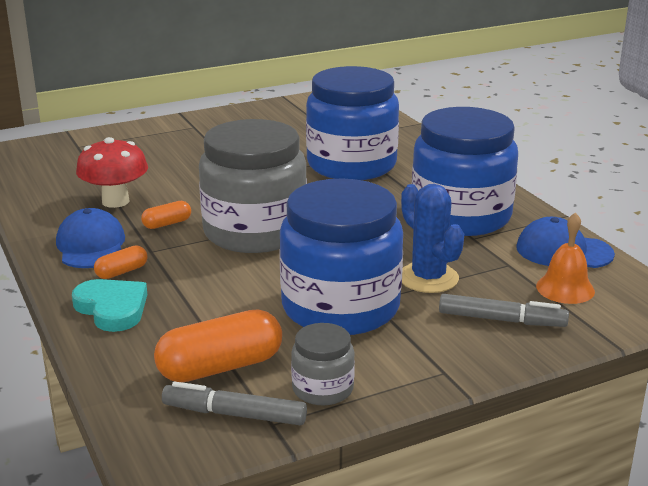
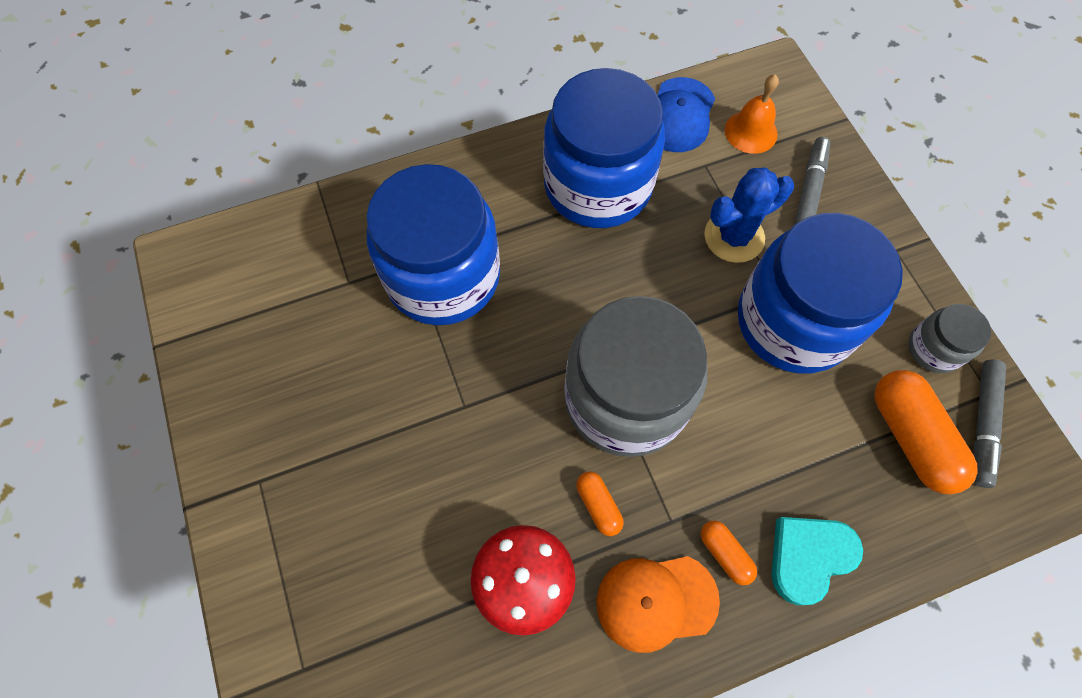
camera: 85 degrees left, 40 degrees up
(91, 245) = (656, 601): blue cap -> orange cap

